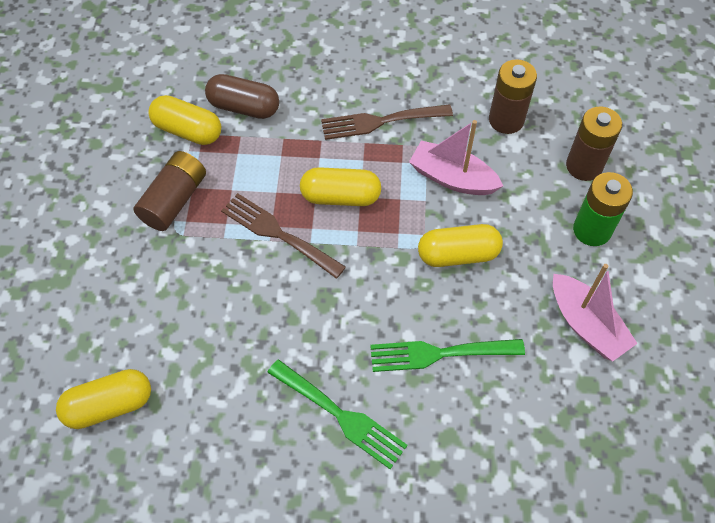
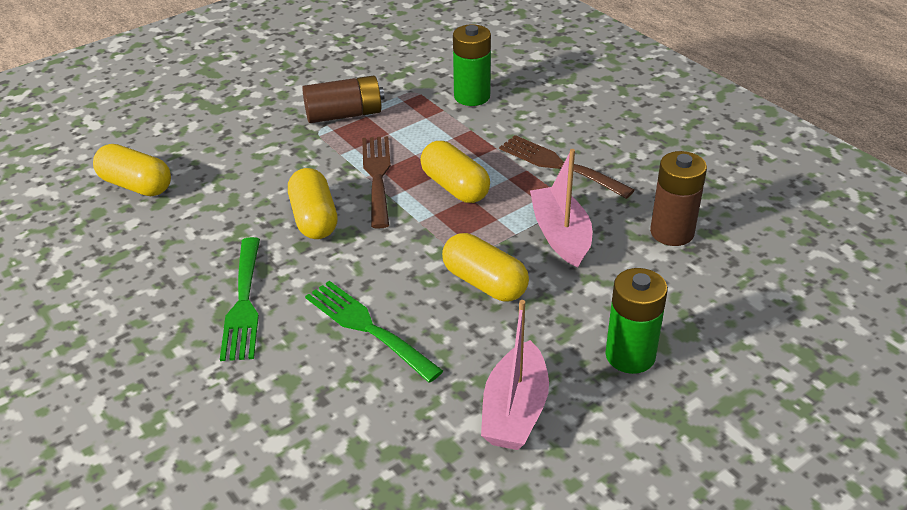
camera: 50 degrees right, 20 degrees down
(188, 130) = (414, 86): yellow capsule -> yellow capsule (314, 219)
(244, 107) = (472, 96): brown capsule -> green battery
(584, 166) = (697, 310): brown battery -> none

